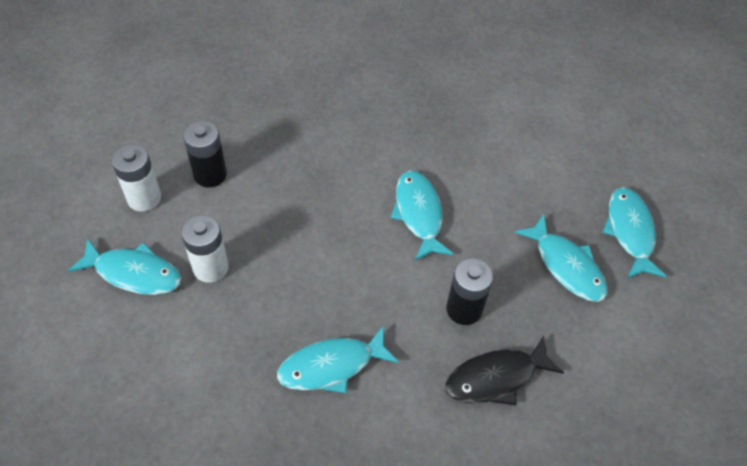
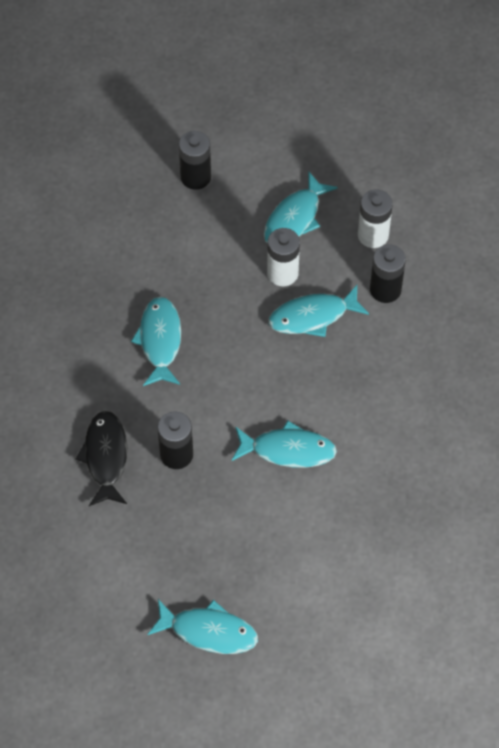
camera: 110 degrees right, 5 degrees up
(88, 393) = (195, 177): none -> black battery
(566, 266) = (190, 556): turquoise fish -> turquoise fish (313, 316)

